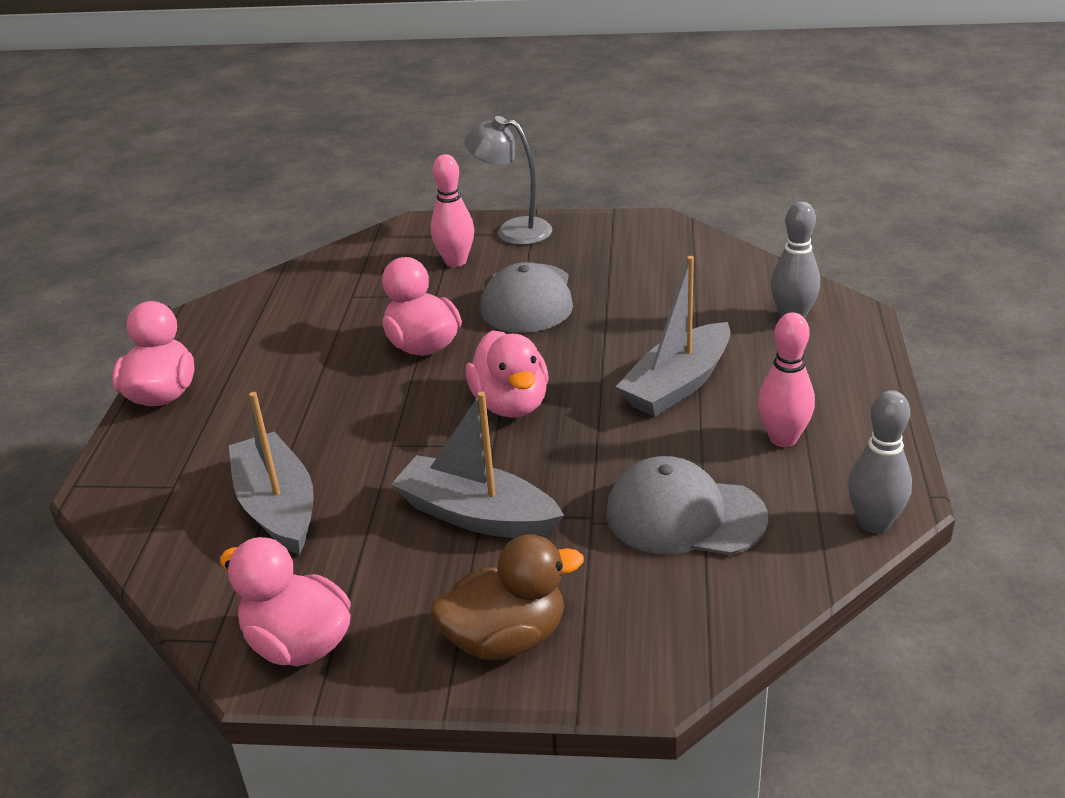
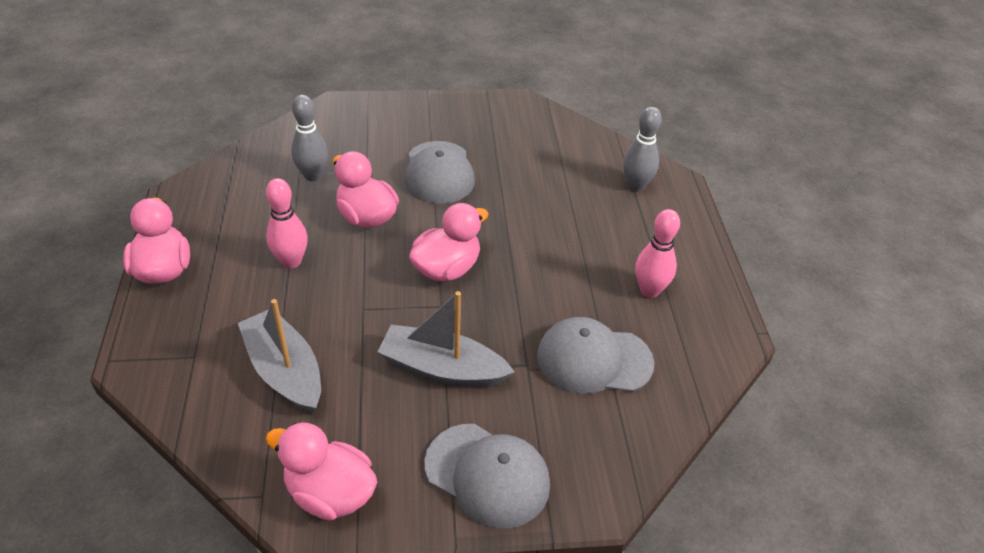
camera: 15 degrees left, 10 degrees up
(455, 261) = (375, 139): pink bowling pin -> pink bowling pin (291, 261)
(506, 638) = (487, 475): brown duck -> grey cap
(511, 404) = (446, 268): pink duck -> pink duck turned 105 degrees counterclockwise
(513, 230) = (414, 110): grey lamp -> none
(678, 384) = (566, 246): grey boat -> none
(874, 523) = (724, 358): grey bowling pin -> grey bowling pin (313, 176)

